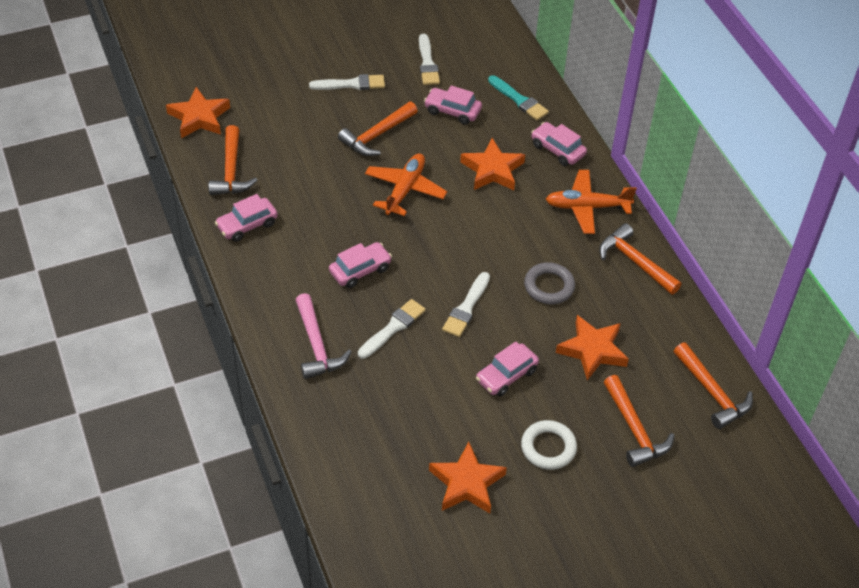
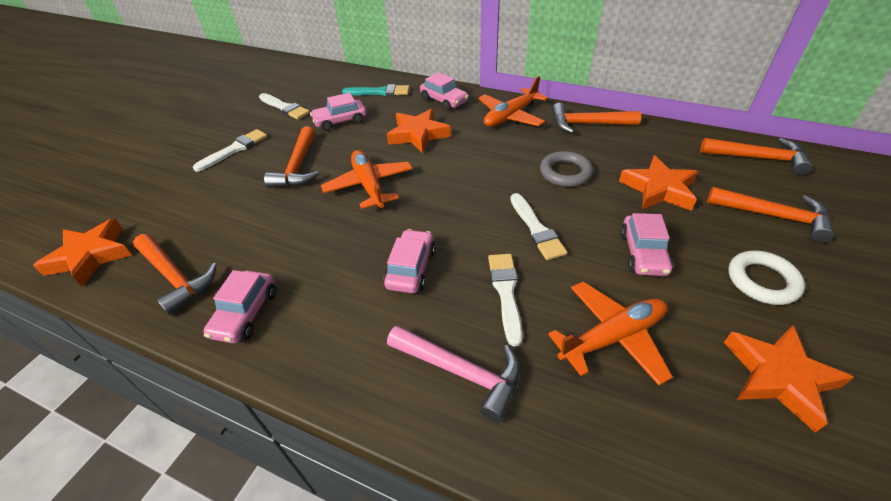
camera: 40 degrees left, 5 degrees down
(414, 396) = (612, 337): none -> orange plane
(557, 150) = (444, 101): pink car -> pink car turned 135 degrees counterclockwise

